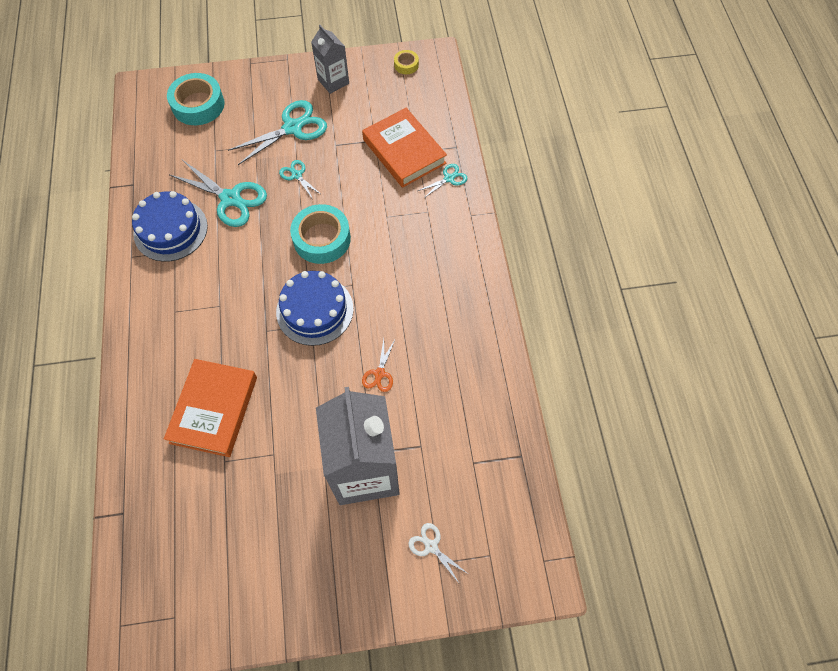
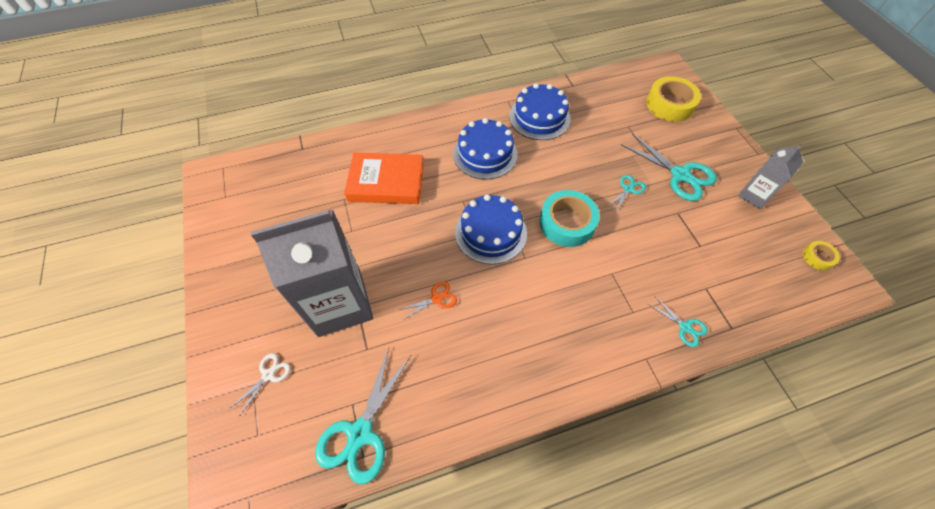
camera: 80 degrees right, 5 degrees down
(198, 105) = (670, 104): turquoise tape -> yellow tape
(206, 296) = (485, 154): none -> blue cake
(230, 198) = (584, 148): turquoise scissors -> turquoise scissors (360, 433)
(379, 373) = (436, 298): orange scissors -> orange scissors turned 150 degrees clockwise
(404, 151) = (700, 275): orange book -> none

